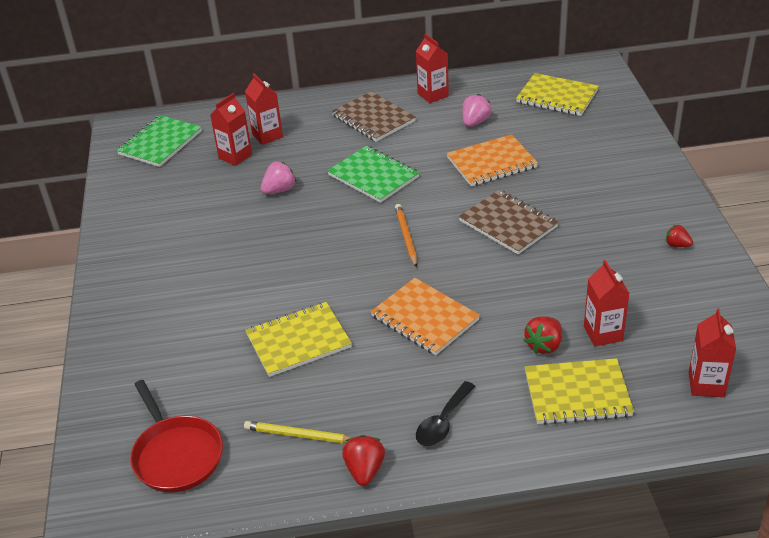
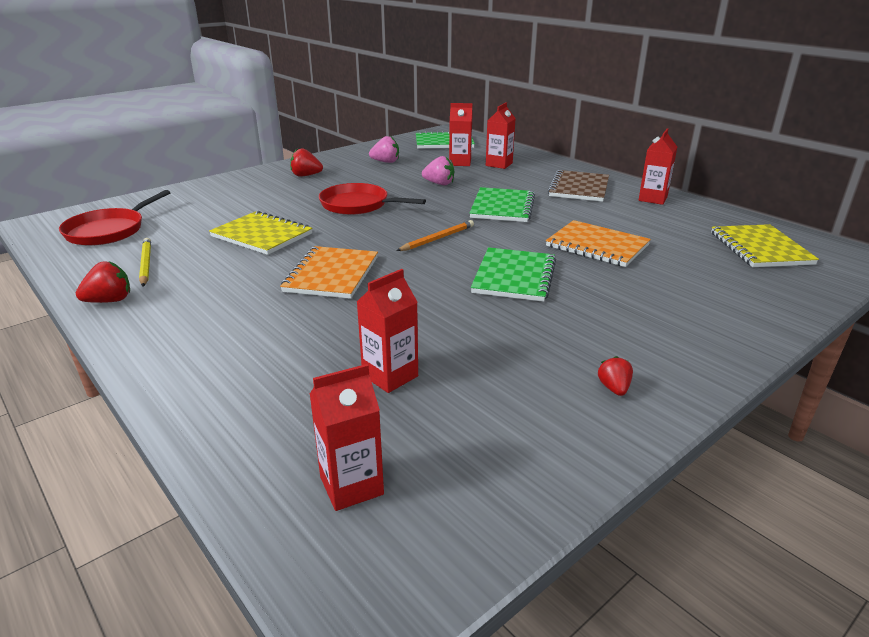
camera: 55 degrees right, 10 degrees down
(282, 258) = (358, 205): none -> red pan
(442, 422) = (188, 320): black spoon -> none
(475, 122) = (645, 224): pink strawberry -> pink strawberry (386, 162)
(508, 224) = (514, 276): brown notebook -> green notebook
(544, 345) = (340, 344): red strawberry -> red strawberry (306, 175)
(577, 394) = (272, 385): yellow notebook -> none

